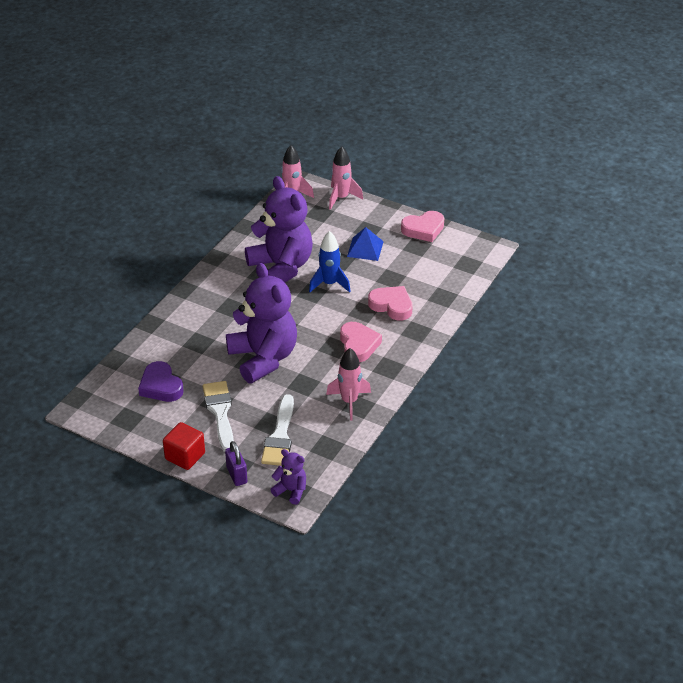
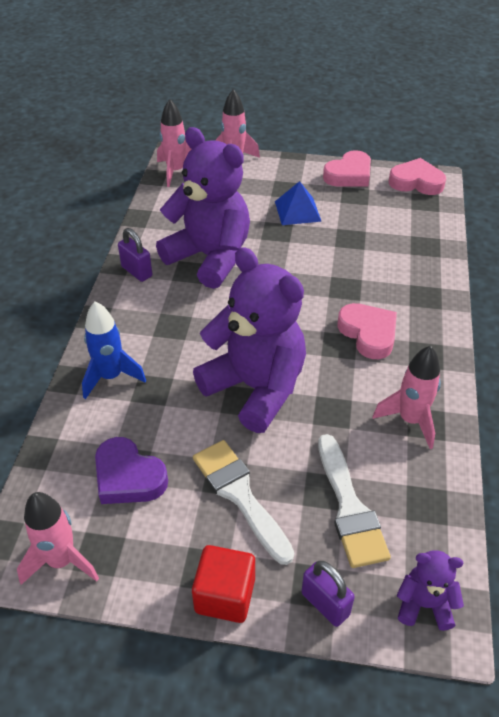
camera: 20 degrees left, 5 degrees up
(105, 416) = (61, 561): none -> pink rocket
(226, 266) = (137, 271): none -> purple padlock
(329, 284) = (282, 263): blue rocket -> blue rocket (111, 377)
(391, 306) = (374, 271): pink heart -> pink heart (416, 182)

